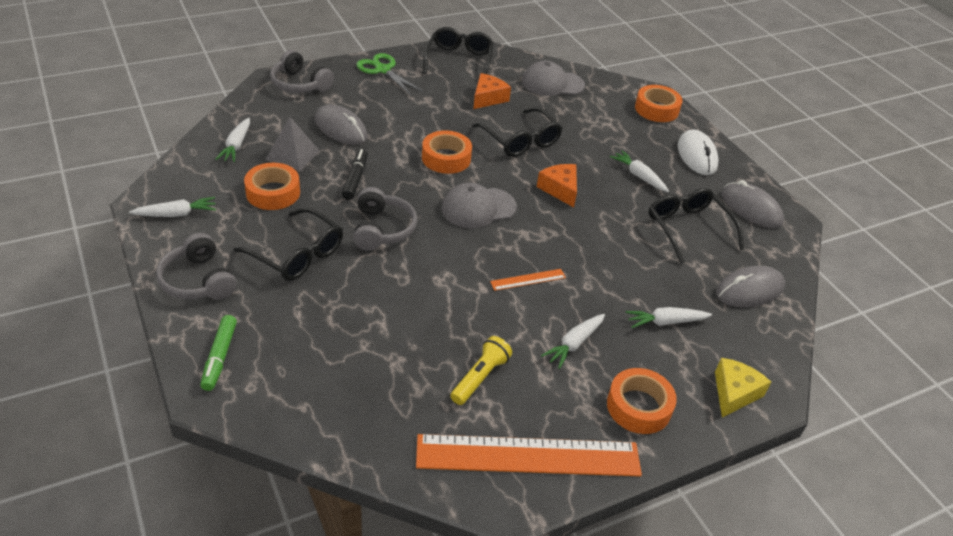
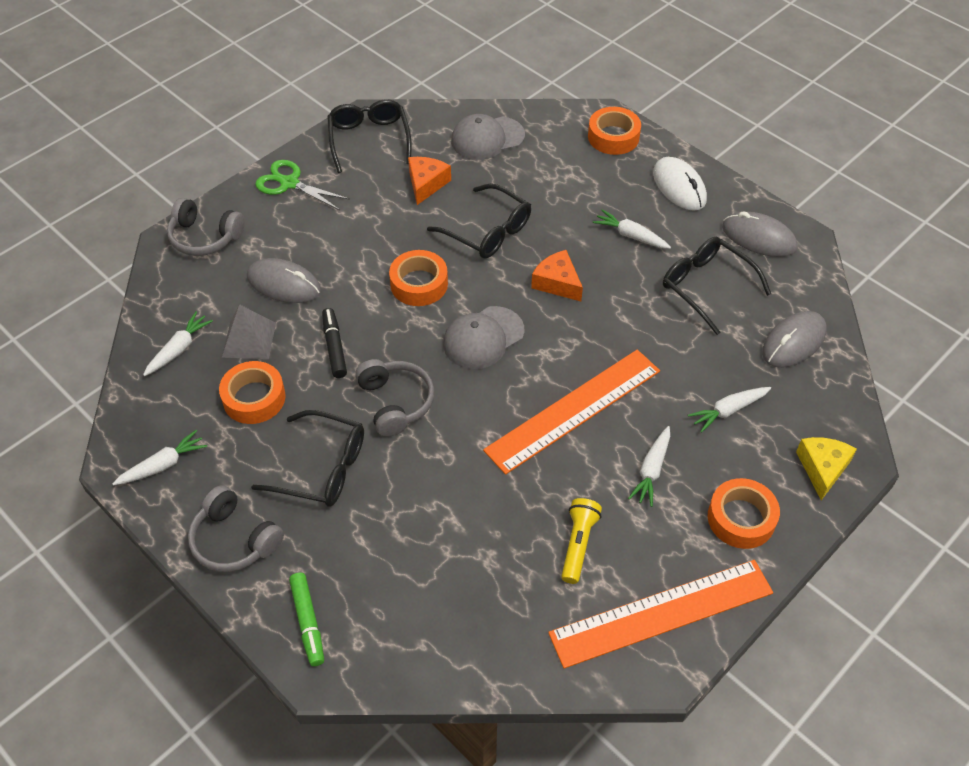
camera: 15 degrees left, 10 degrees up
(236, 145) = (179, 349): white carrot -> white carrot turned 135 degrees counterclockwise
(528, 280) = (574, 410): orange ruler -> orange ruler, size x2.41

